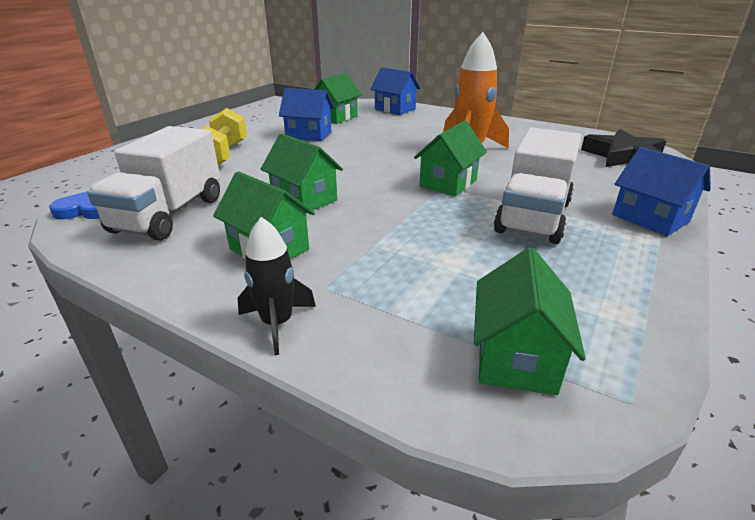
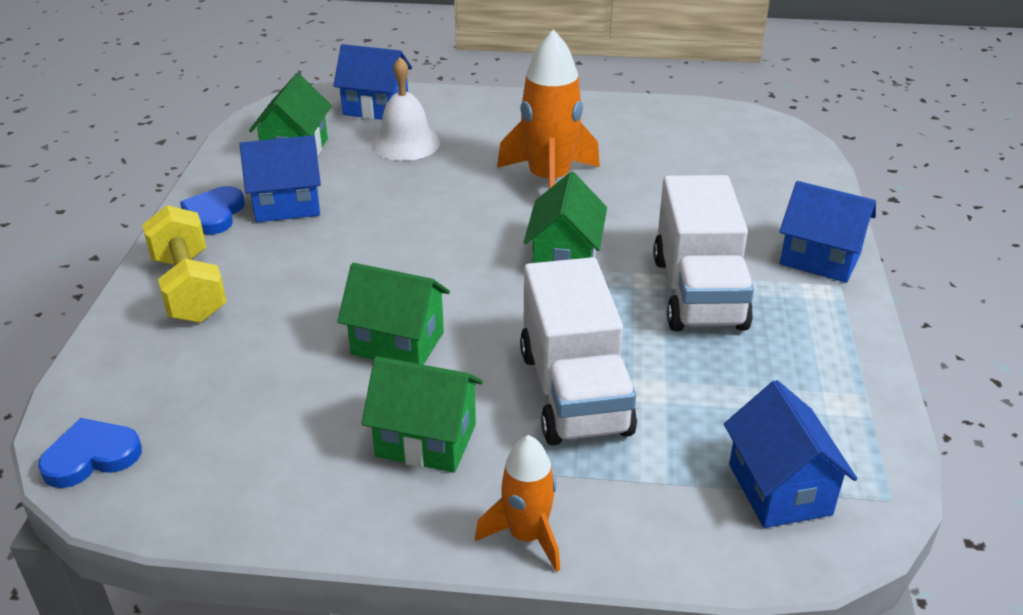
camera: 25 degrees left, 5 degrees up
(169, 215) = (231, 428): white truck -> white truck (574, 392)
(269, 132) = (214, 214): none -> blue heart
(277, 323) = (527, 536): black rocket -> orange rocket
(397, 123) = (406, 143): none -> white bell
(516, 357) = (779, 489): green house -> blue house
(623, 156) = (748, 150): black star -> none

